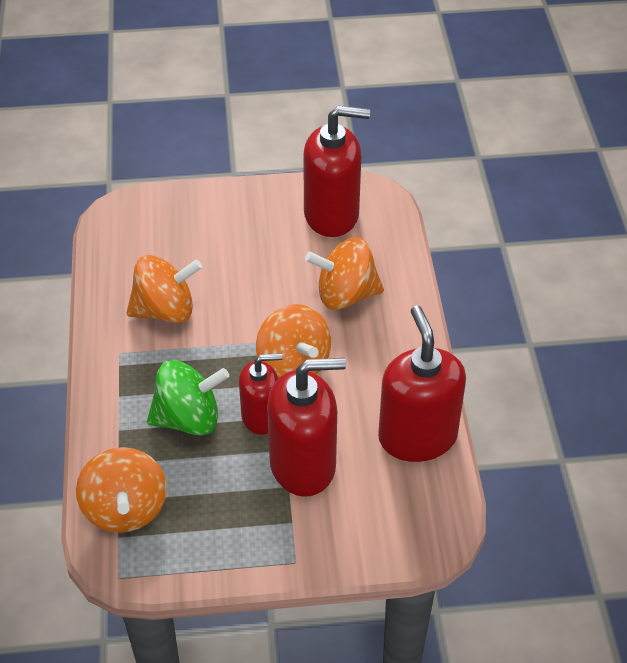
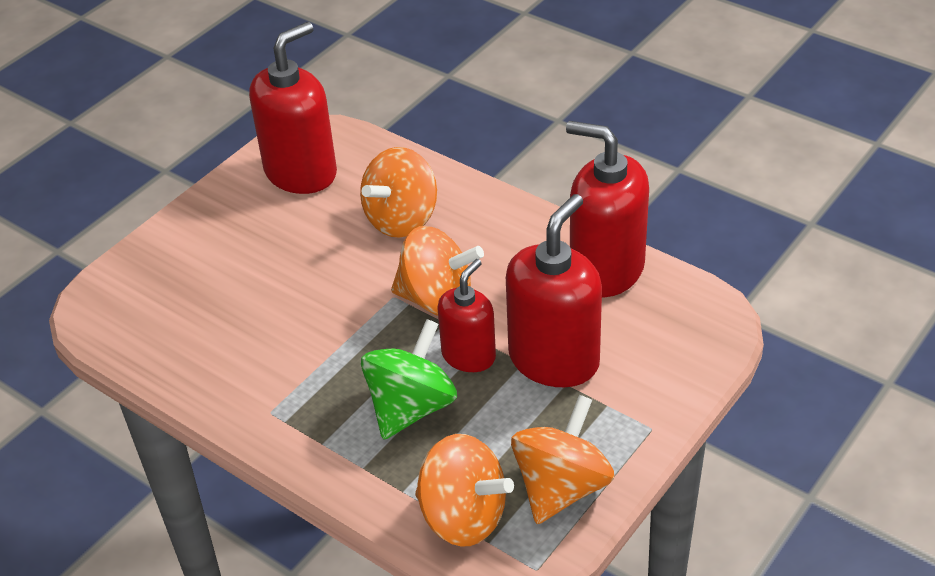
camera: 45 degrees left, 5 degrees down
(165, 311) = (263, 348): orange spinning top -> orange spinning top (561, 487)

